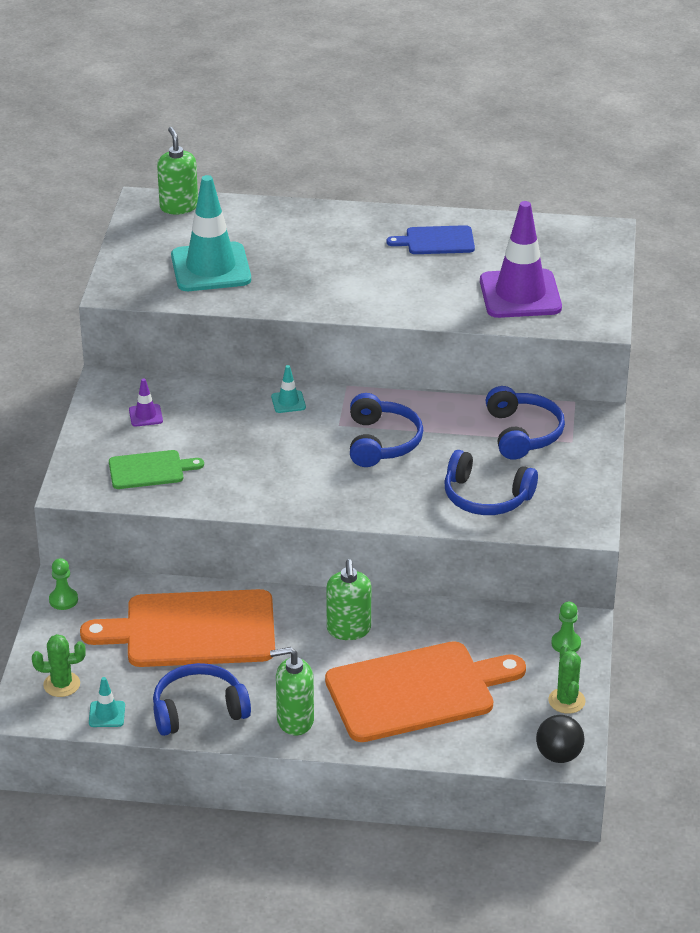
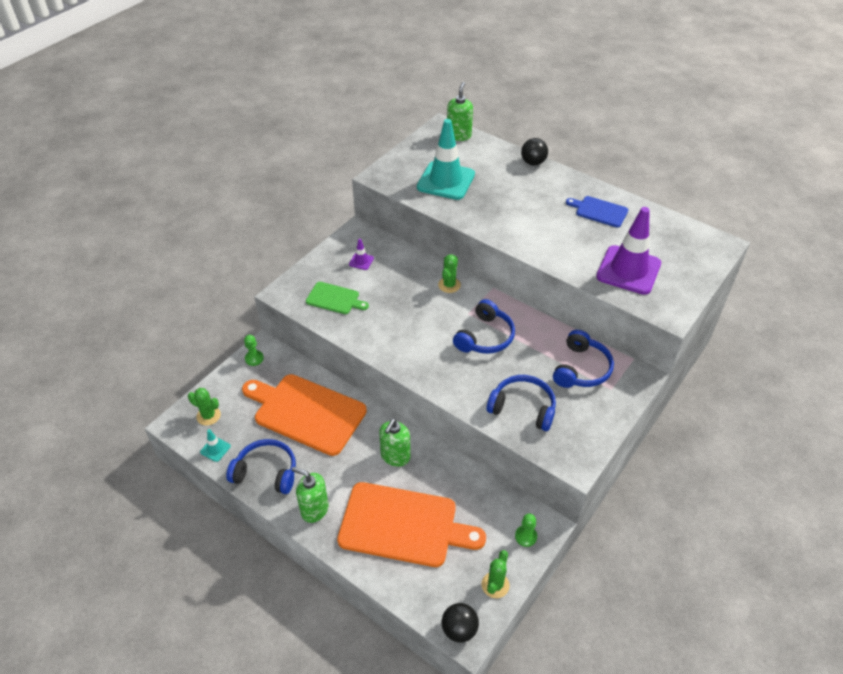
camera: 30 degrees right, 10 degrees up
(288, 402) = (449, 285): turquoise traffic cone -> green cactus
(307, 210) = (533, 162): none -> black ball
(486, 497) = (523, 408): blue headphones -> blue headphones turned 150 degrees clockwise

